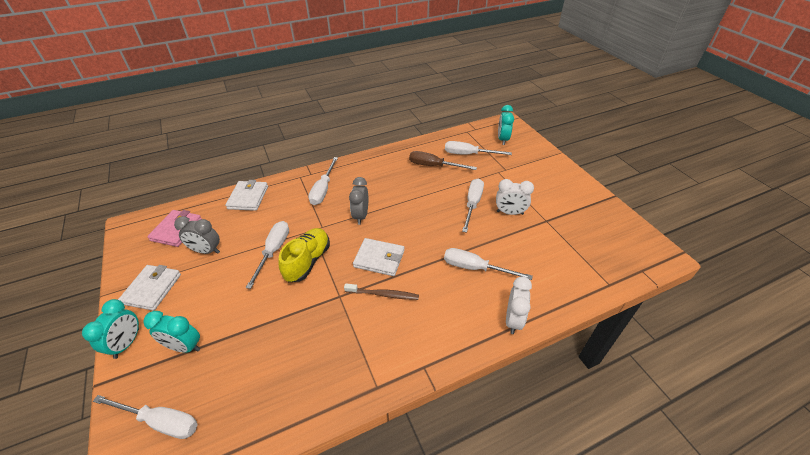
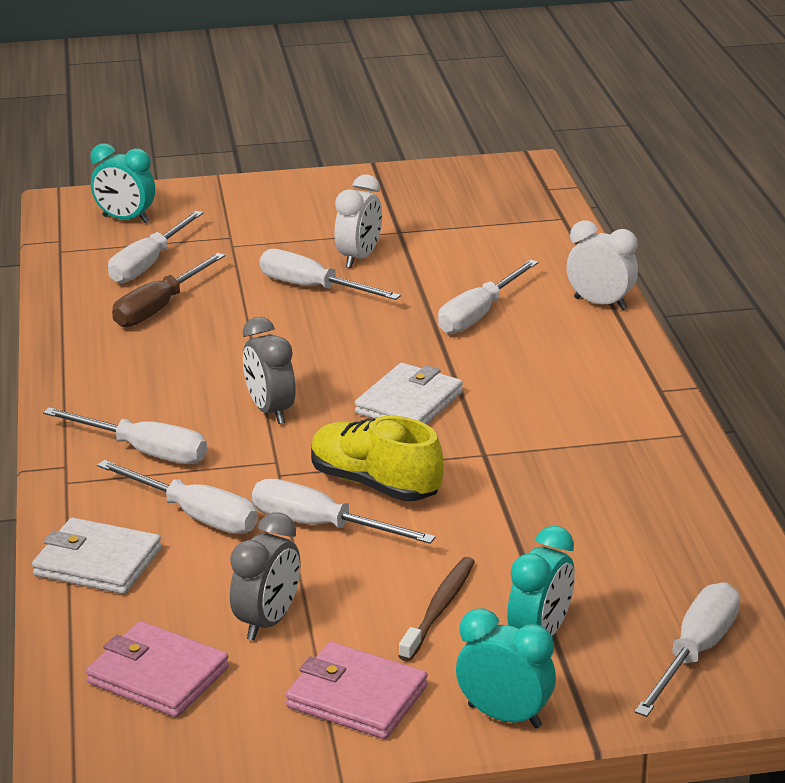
camera: 75 degrees left, 15 degrees down
(152, 289) = (357, 697): white wallet -> pink wallet
(279, 214) = (195, 515): none -> white screwdriver
(361, 216) = (270, 411): grey clock -> grey clock turned 45 degrees clockwise
(383, 294) = (500, 408): brown toothbrush -> brown toothbrush (439, 608)

